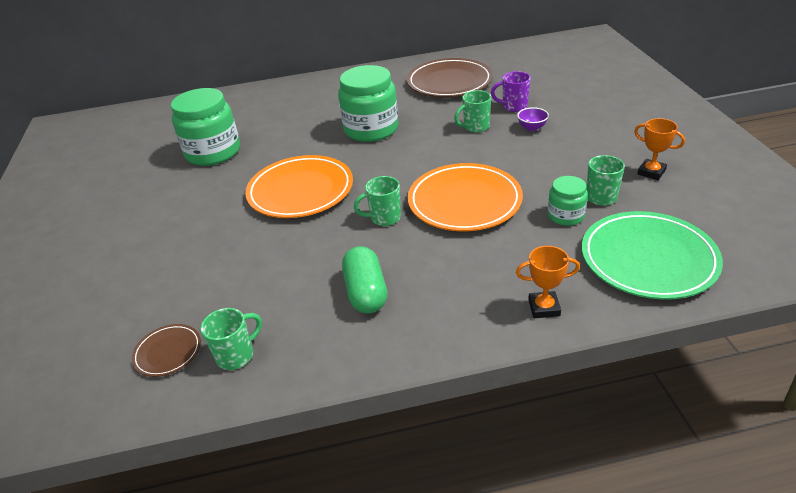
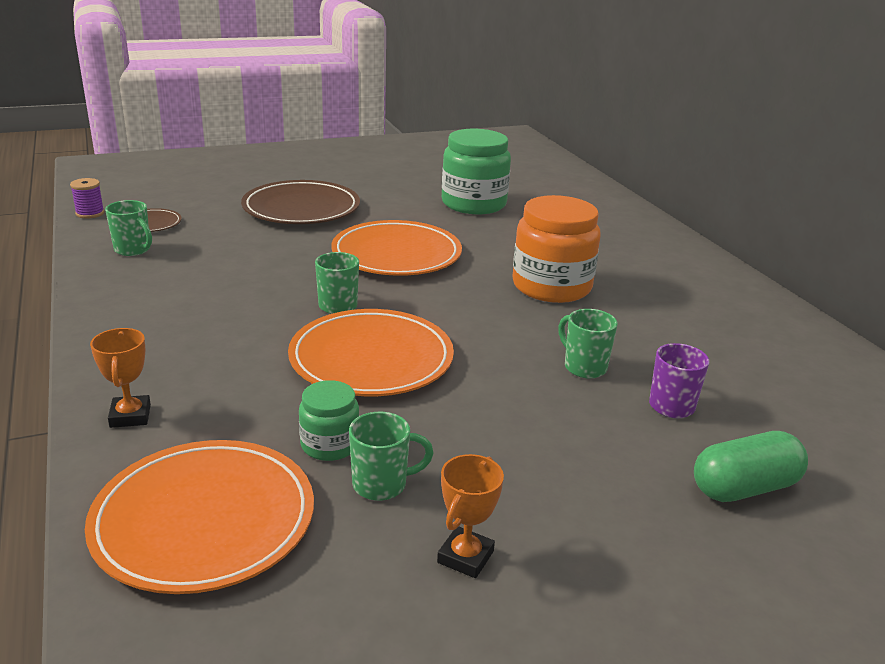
camera: 75 degrees right, 10 degrees down
(109, 415) = (90, 213): none -> purple spool
(366, 292) = (200, 302): green capsule -> green capsule (744, 487)
(371, 129) = (551, 286): green jar -> orange jar
(449, 82) = (732, 342): brown plate -> brown plate (301, 208)
(532, 127) = (599, 422): purple bowl -> none
(648, 259) = (204, 520): green plate -> orange plate

